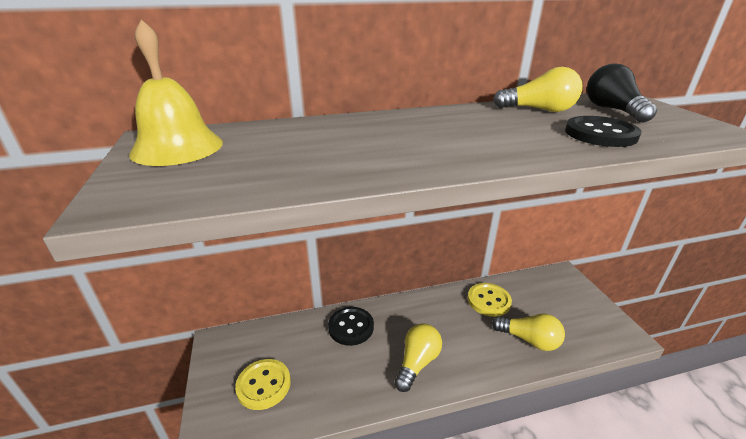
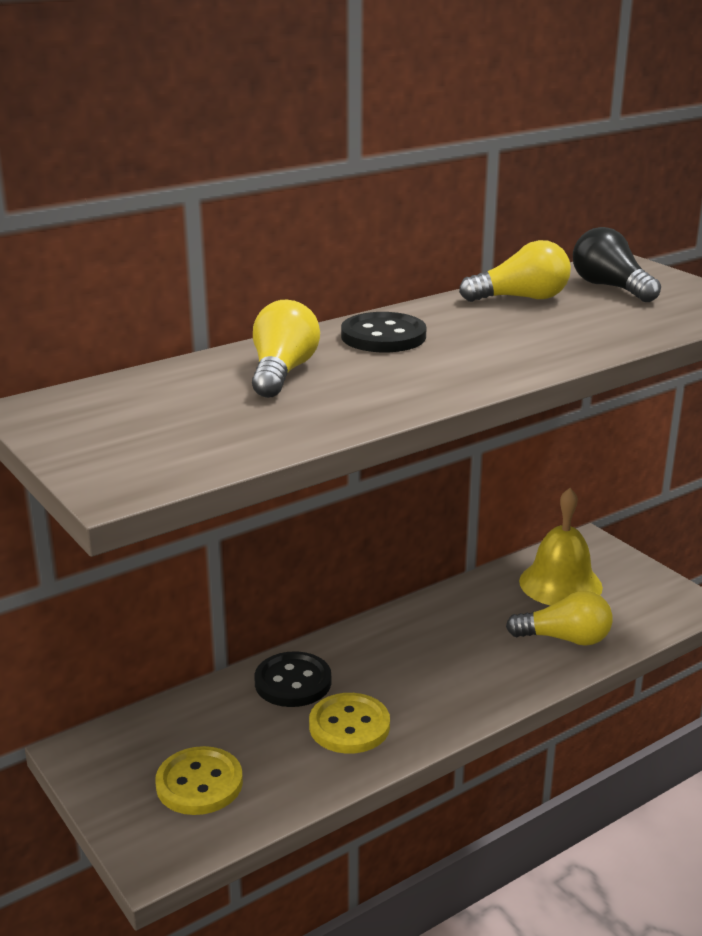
camera: 20 degrees left, 5 degrees down
(177, 147) = (92, 416): yellow bell -> yellow bell (560, 584)
(417, 363) = (418, 702): yellow light bulb -> yellow light bulb (282, 372)
(488, 301) = (490, 601): yellow button -> yellow button (349, 726)
(600, 134) = (605, 325): black button -> black button (383, 336)

